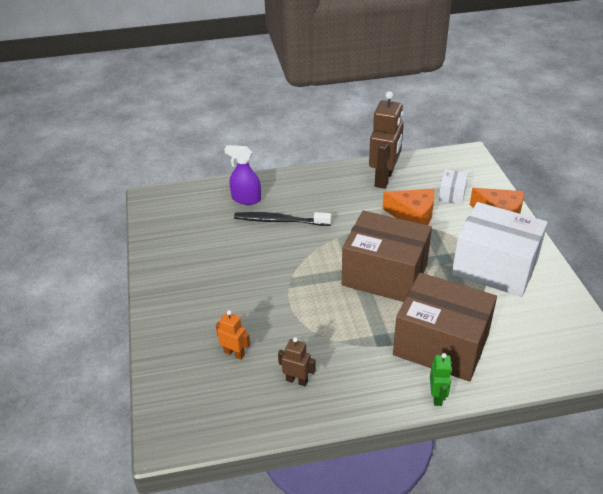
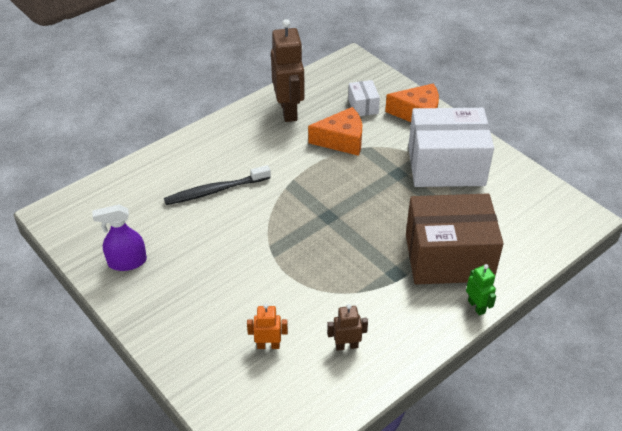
camera: 30 degrees left, 5 degrees up
(246, 199) = (162, 179): purple spray bottle -> purple spray bottle (127, 262)
(384, 275) = (355, 209): brown box -> none

